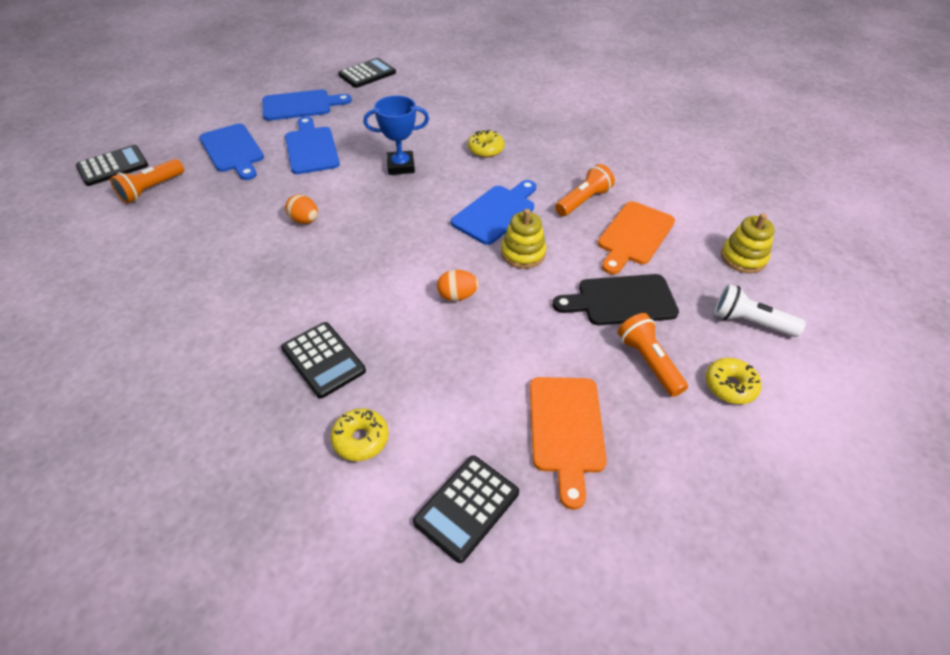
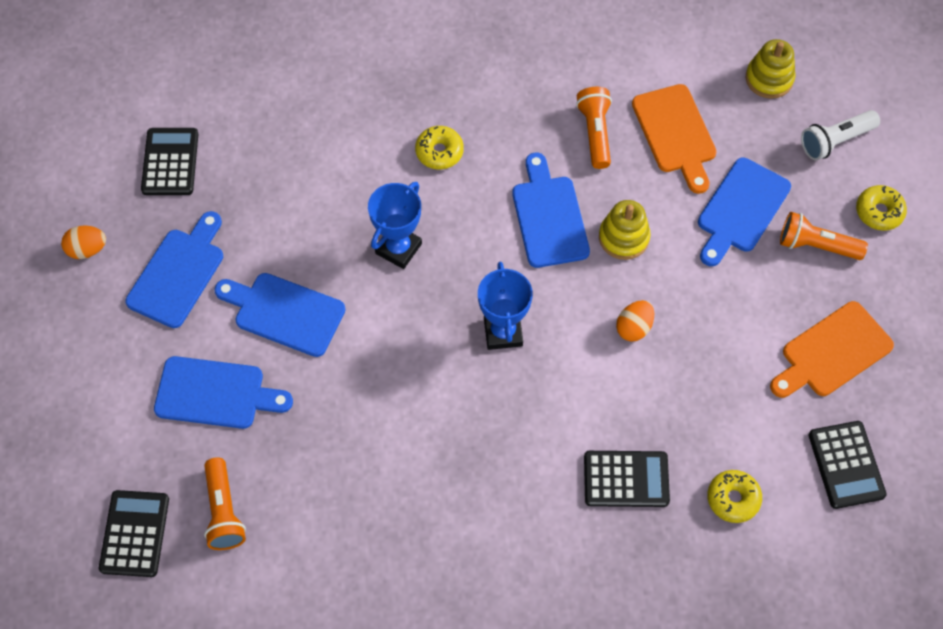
camera: 50 degrees left, 15 degrees up
(305, 220) = (415, 390): orange egg -> orange egg (87, 249)
(387, 236) = (503, 332): none -> blue trophy
(566, 430) = (832, 352): orange cutting board -> orange cutting board turned 105 degrees clockwise
(621, 300) = (741, 209): black cutting board -> blue cutting board

